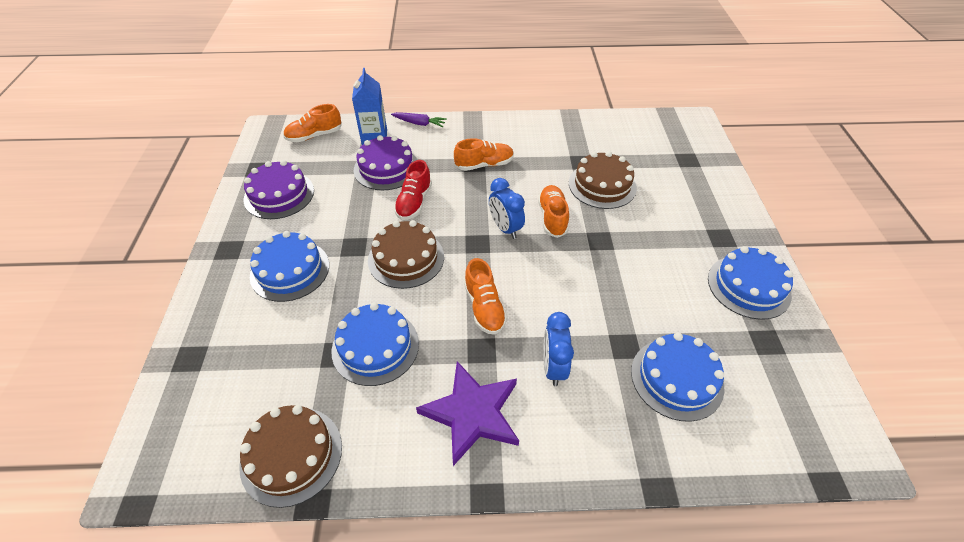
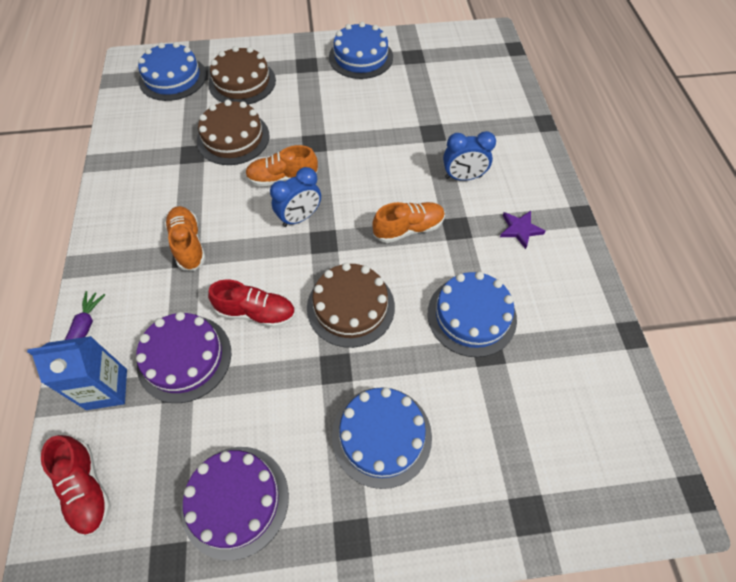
camera: 95 degrees left, 10 degrees up
(291, 455) = (600, 363): brown cake -> brown cake (242, 82)
(314, 136) = (86, 488): orange shoe -> red shoe
(472, 413) = (520, 229): purple star -> purple star, size x0.50
(676, 378) = (456, 106): blue cake -> blue cake (172, 78)

